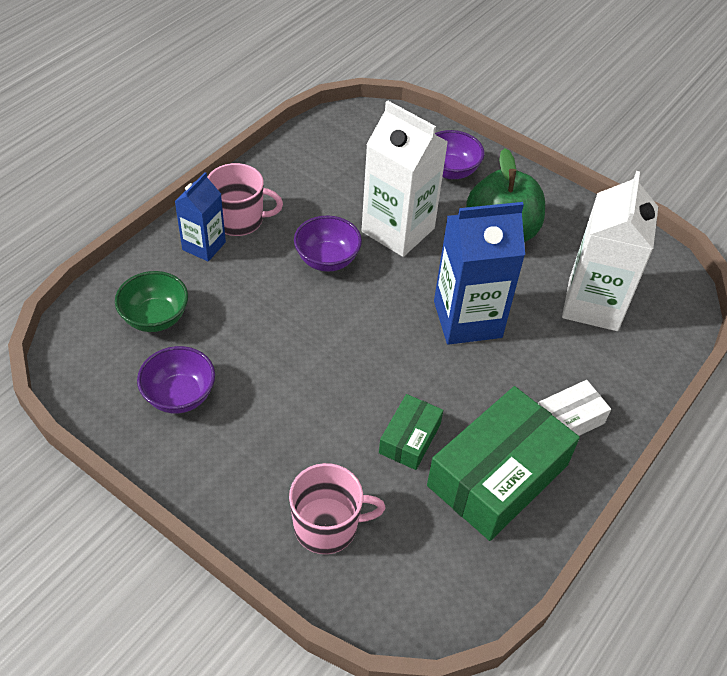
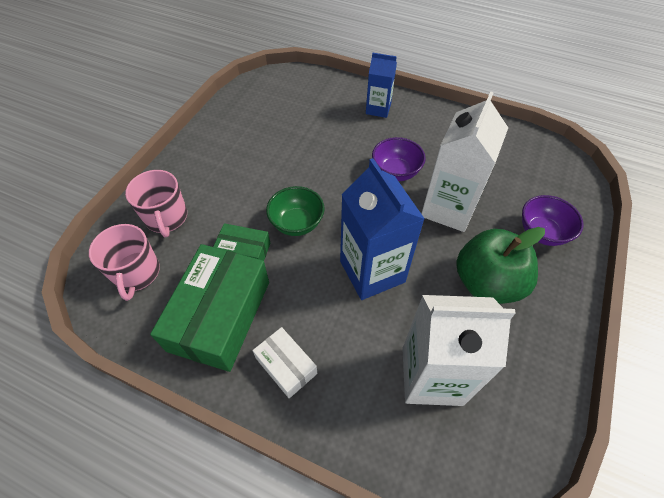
camera: 80 degrees right, 5 degrees up
(155, 318) = (309, 103): green bowl -> green bowl (297, 223)
(180, 396) = (253, 128): purple bowl -> none
(239, 220) = (410, 119): pink mug -> pink mug (137, 273)
(498, 475) = (220, 315): green box -> green box turned 75 degrees clockwise

